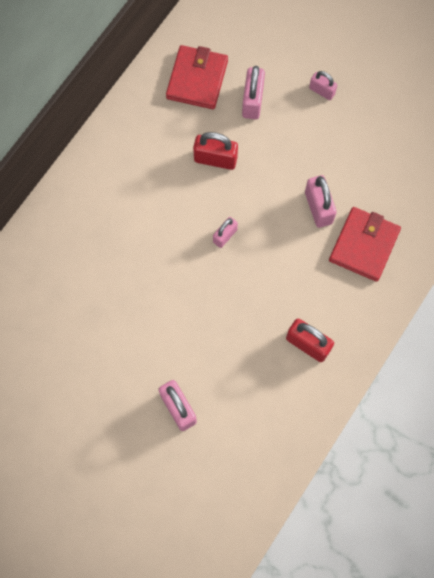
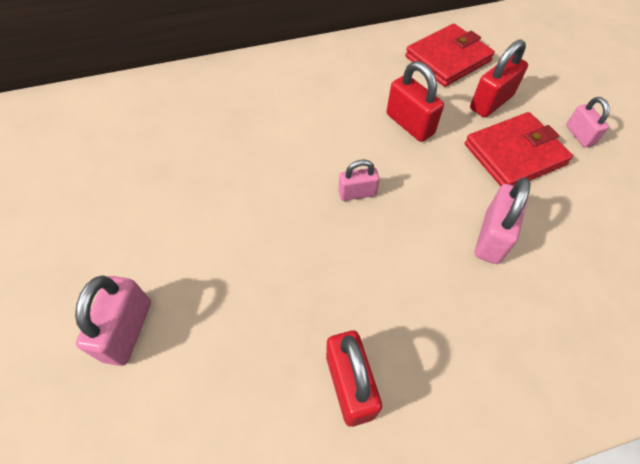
camera: 40 degrees right, 15 degrees down
(252, 101) = (491, 102): pink padlock -> red padlock
(364, 245) = (524, 319): red wallet -> red wallet (514, 154)

